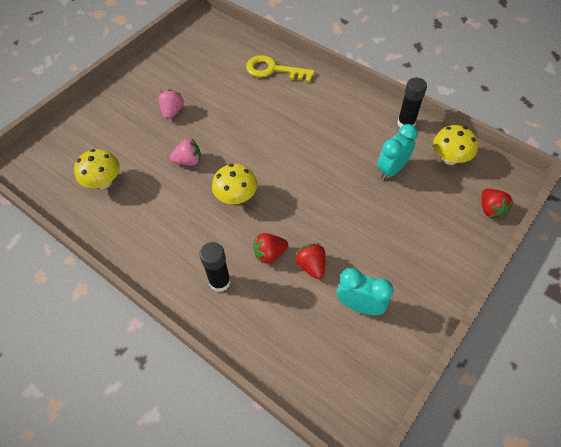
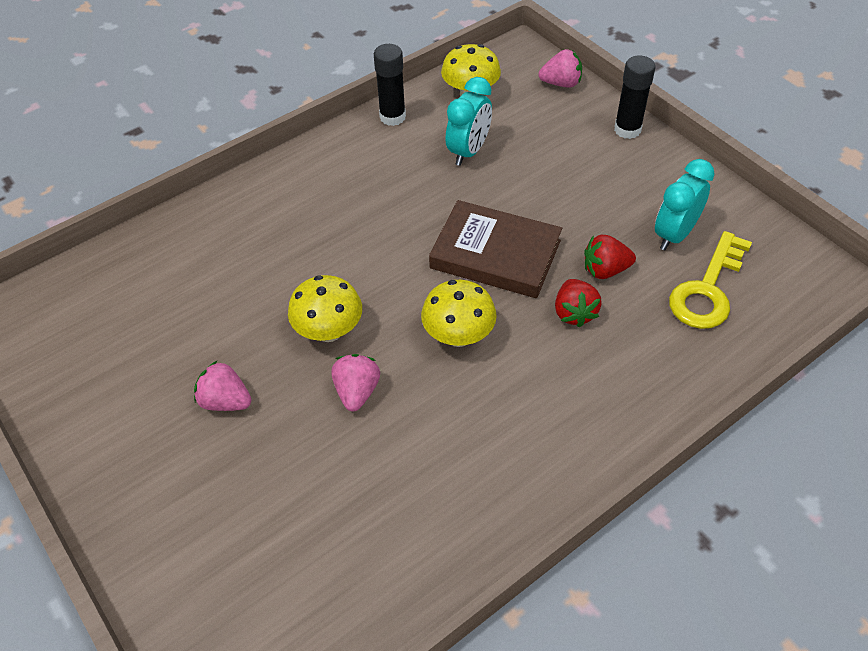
camera: 75 degrees left, 5 degrees down
(104, 182) = (355, 537): yellow mushroom -> yellow mushroom (329, 331)
(220, 282) = (610, 382): black glue stick -> black glue stick (627, 130)
(273, 70) = (202, 238): yellow key -> yellow key (707, 289)
(305, 202) = (495, 254): none -> brown book
(391, 169) = (468, 151): turquoise clock -> turquoise clock turned 120 degrees counterclockwise
(490, 209) = (561, 83): red strawberry -> pink strawberry

